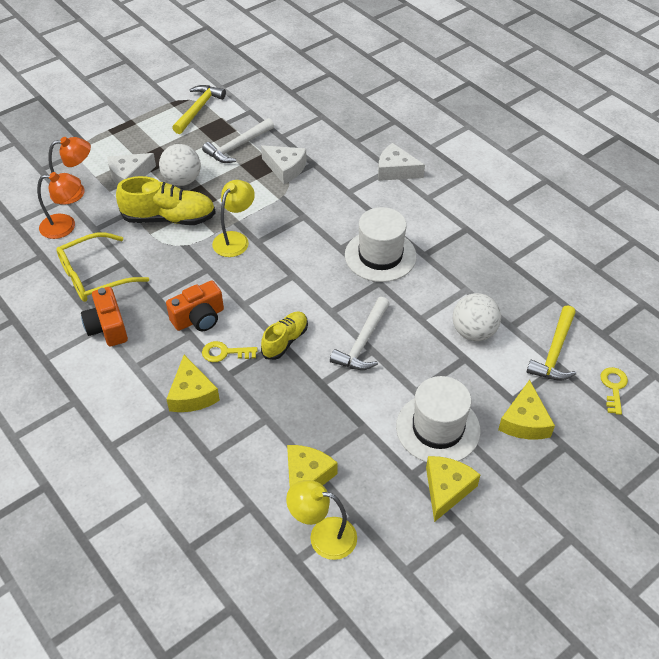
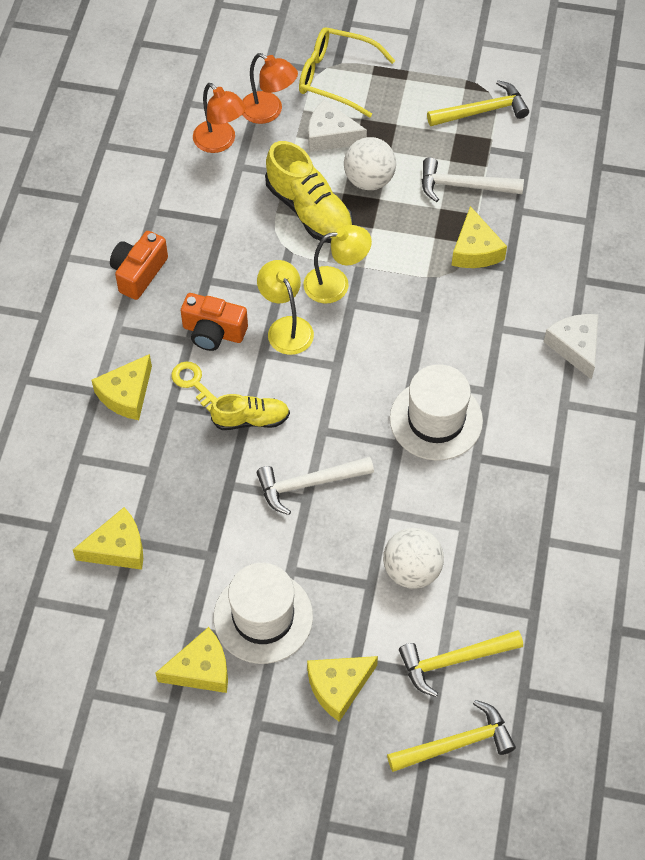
camera: 50 degrees right, 10 degrees up
(95, 276) = (186, 214): yellow glasses -> yellow glasses (337, 78)
(285, 168) = (475, 250): white cheese -> yellow cheese
(323, 535) = (71, 603): yellow lamp -> yellow lamp (286, 327)
(613, 387) = (456, 743): yellow key -> yellow hammer

